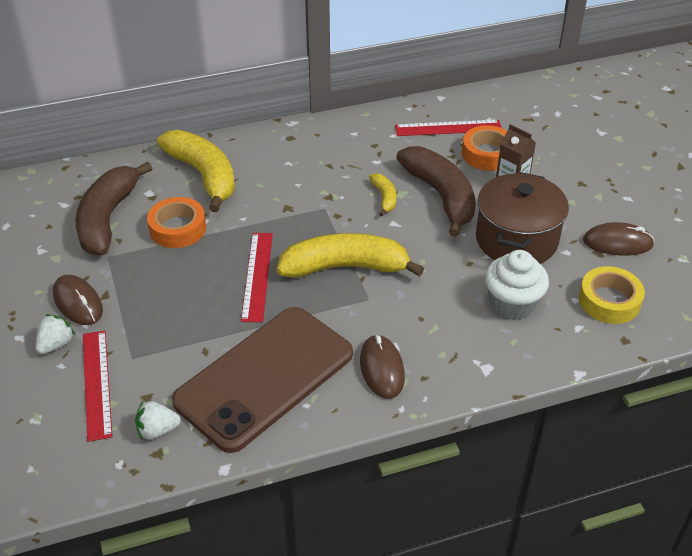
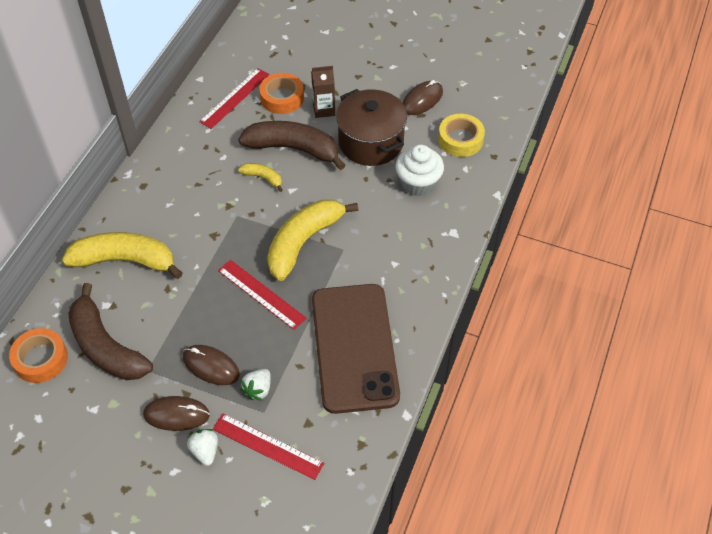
camera: 50 degrees left, 10 degrees up
(157, 430) = (342, 433): white strawberry -> white strawberry (258, 389)
(178, 228) = (165, 310): orange tape -> orange tape (41, 359)
(382, 369) = (405, 282): brown mouse -> brown mouse (211, 366)

